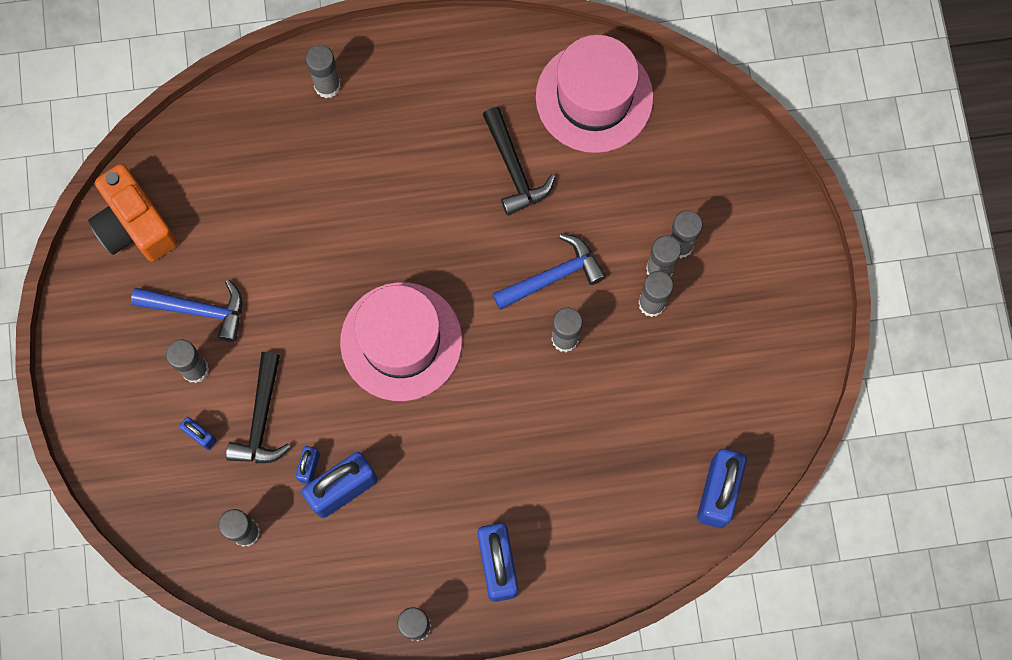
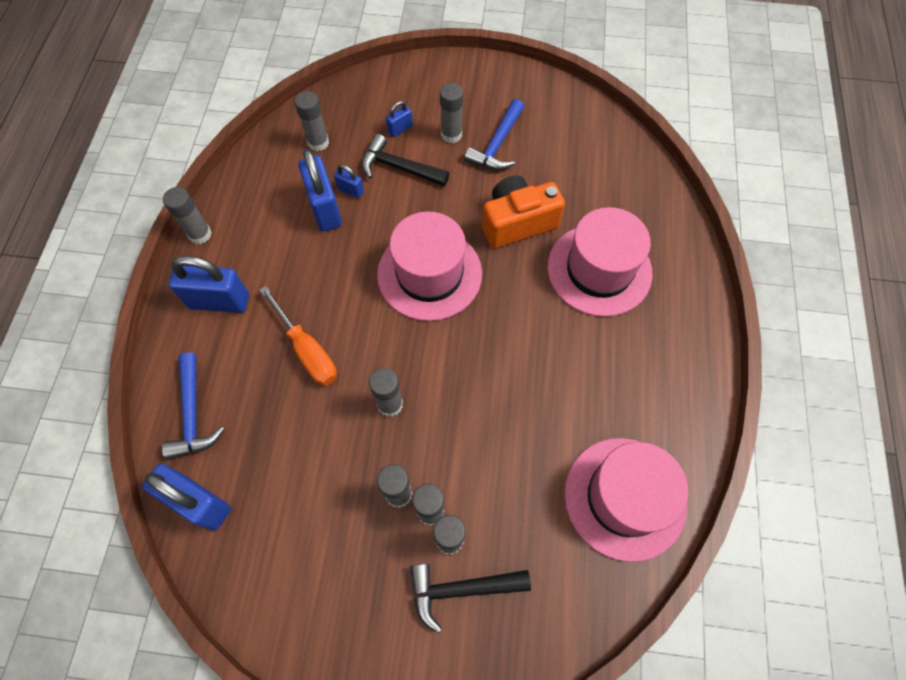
camera: 105 degrees right, 10 degrees down
(135, 225) = (575, 119): orange camera -> orange camera (517, 222)
(327, 86) = (672, 268): grey glue stick -> none
(349, 161) = (599, 270): none -> pink hat
(514, 169) = (563, 402): black hammer -> black hammer (460, 589)
(529, 445) = (307, 350): none -> orange screwdriver
(553, 276) = (451, 410): blue hammer -> blue hammer (193, 414)

